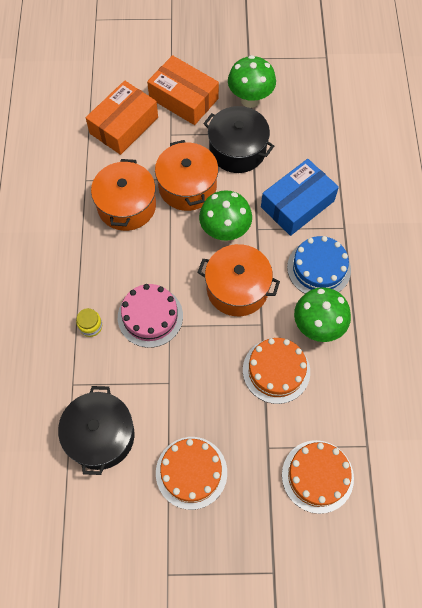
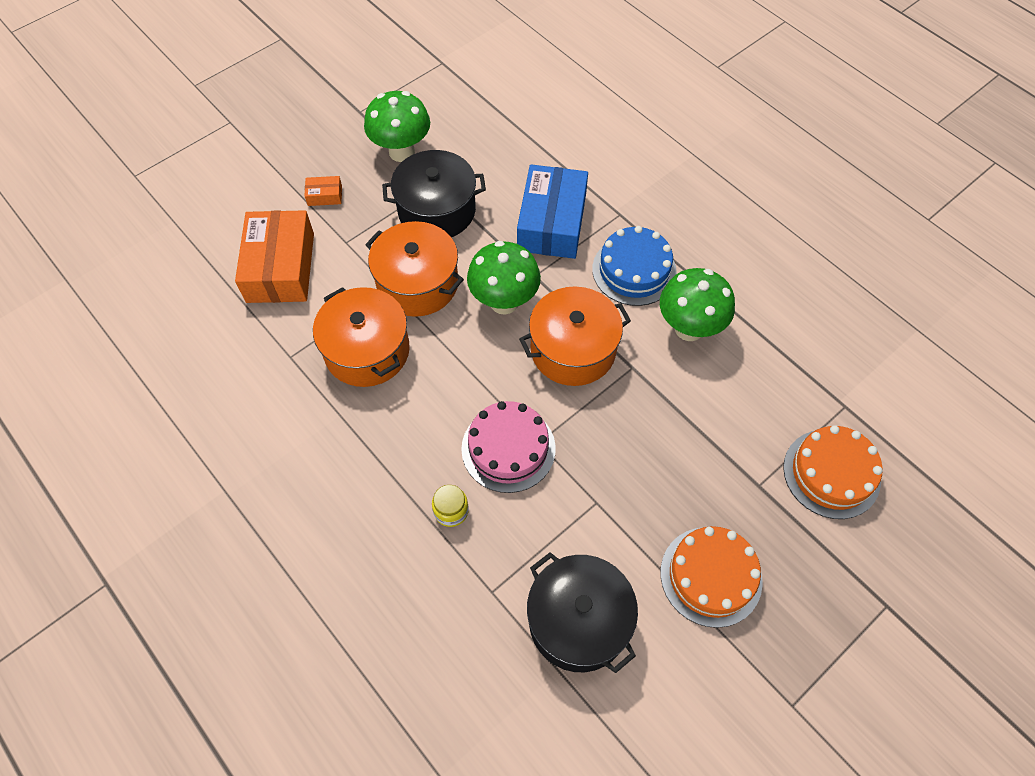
camera: 40 degrees left, 5 degrees down
(183, 98) = (325, 196): orange box -> orange box, size x0.42
(276, 370) = (692, 402): orange cake -> none

